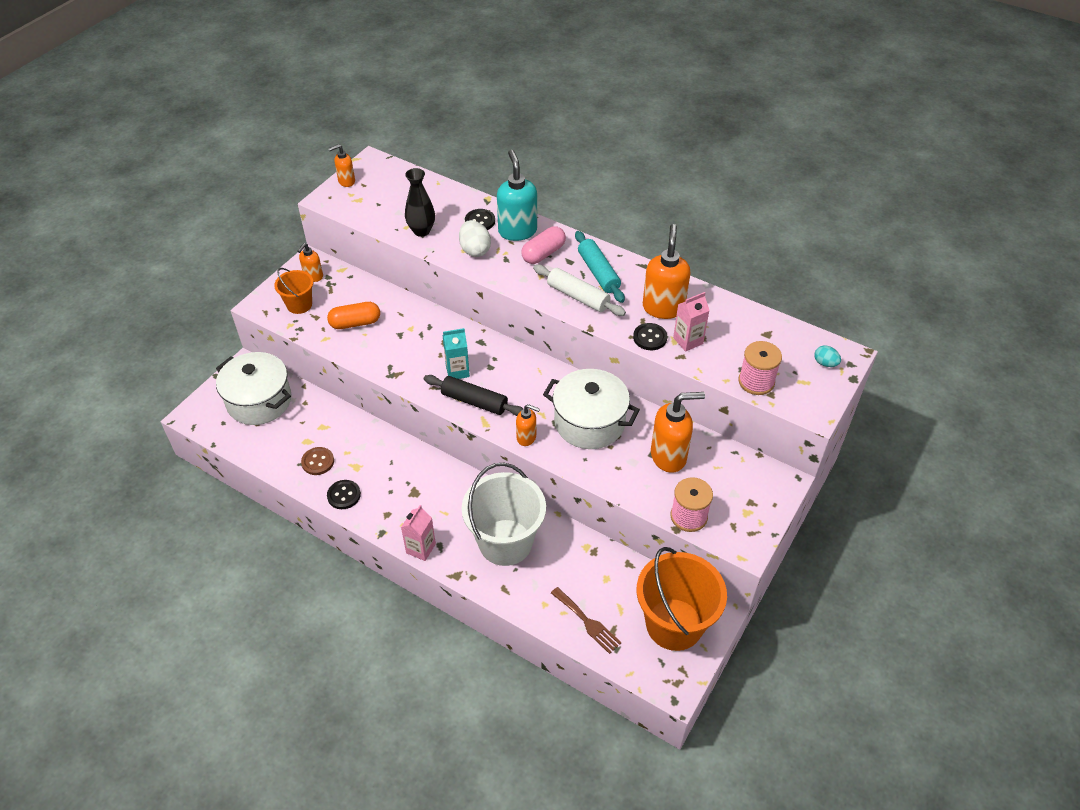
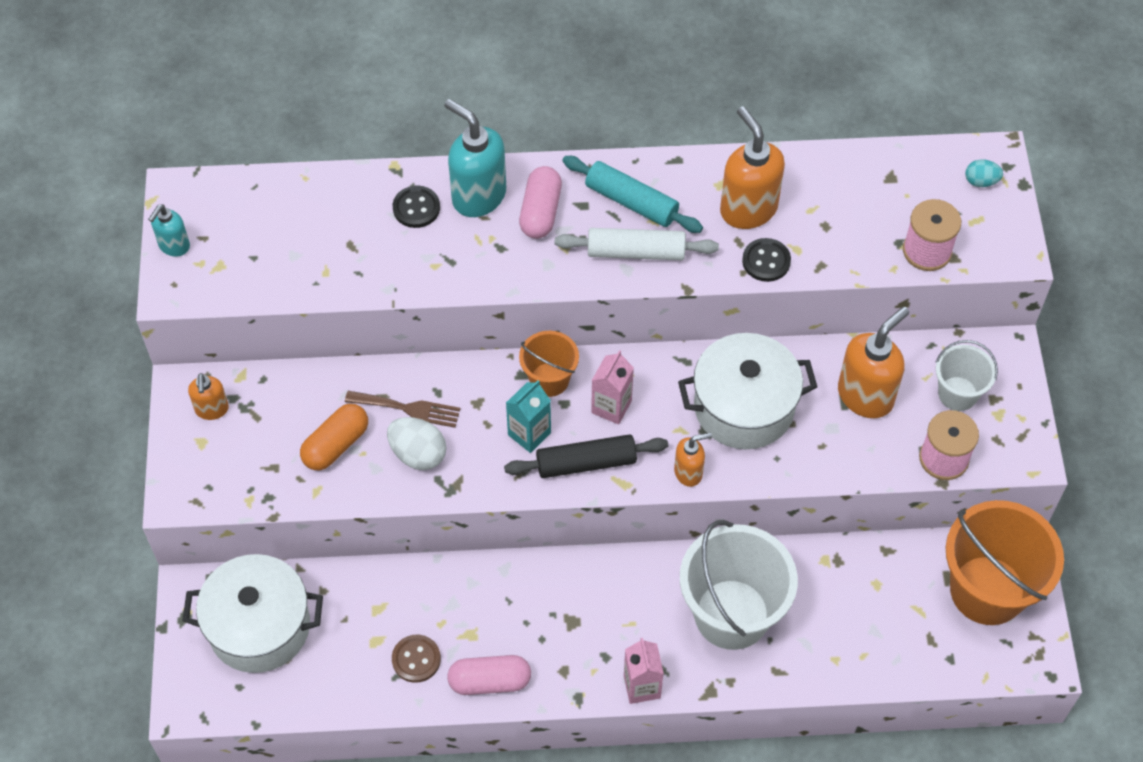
camera: 35 degrees left, 10 degrees up
(299, 305) = (233, 463): orange bucket -> orange bucket (549, 379)
(344, 495) = (489, 681): black button -> pink capsule
(346, 181) = (174, 246): orange soap dispenser -> turquoise soap dispenser
(421, 231) = (352, 267): black vase -> none
(475, 250) = (449, 256): white egg -> white egg (418, 454)
(587, 622) = (897, 649): brown fork -> brown fork (408, 409)
(688, 341) = (812, 239): pink carton -> pink carton (611, 407)
(729, 486) = (957, 393): none -> white bucket

